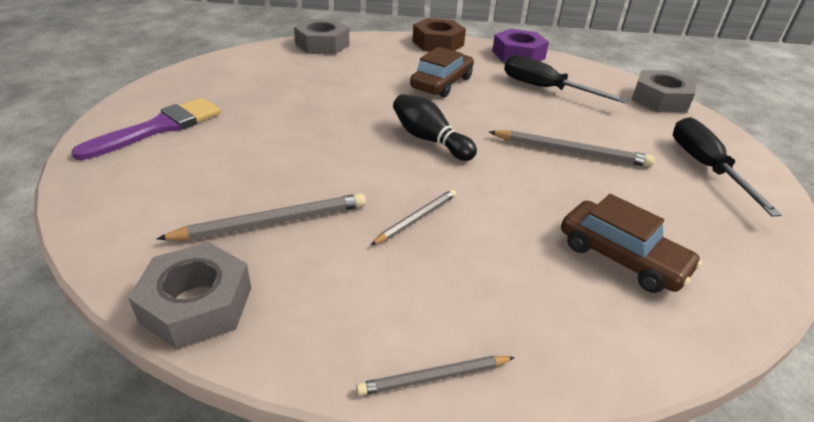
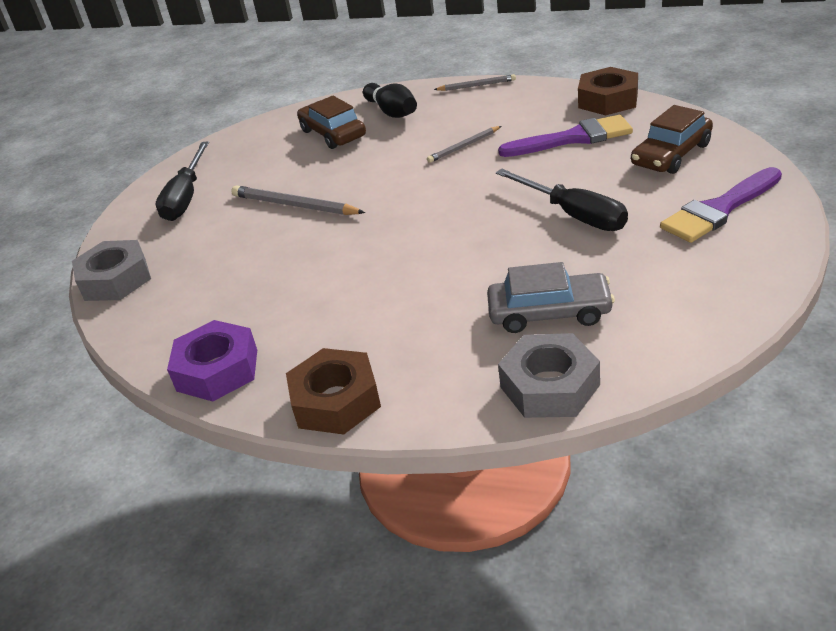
camera: 160 degrees left, 0 degrees up
(197, 304) = (608, 100): grey nut -> brown nut
(272, 222) = (573, 138): grey pencil -> purple brush
(319, 71) = (549, 313): none -> grey car
(429, 140) = (428, 211): black bowling pin -> black bowling pin (392, 112)
(441, 83) = (377, 295): brown car -> brown car (671, 154)
(545, 88) = (242, 292): black screwdriver -> black screwdriver (573, 215)

